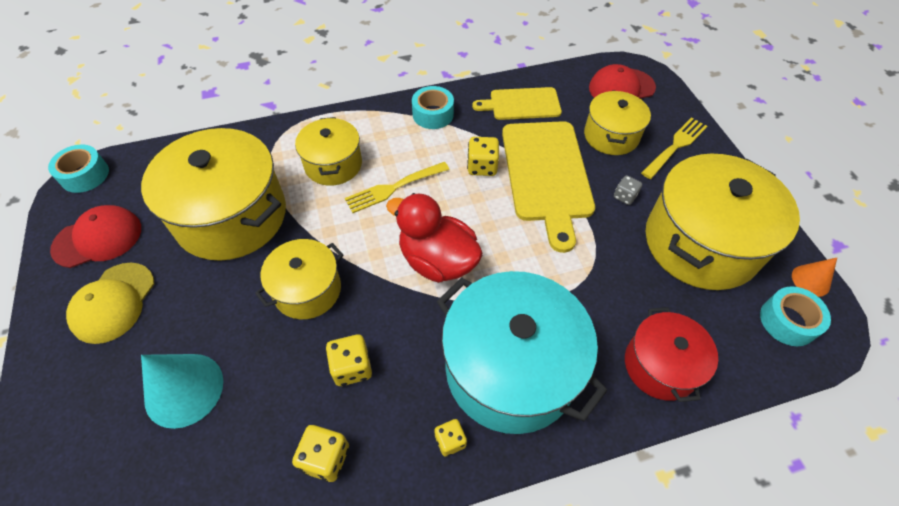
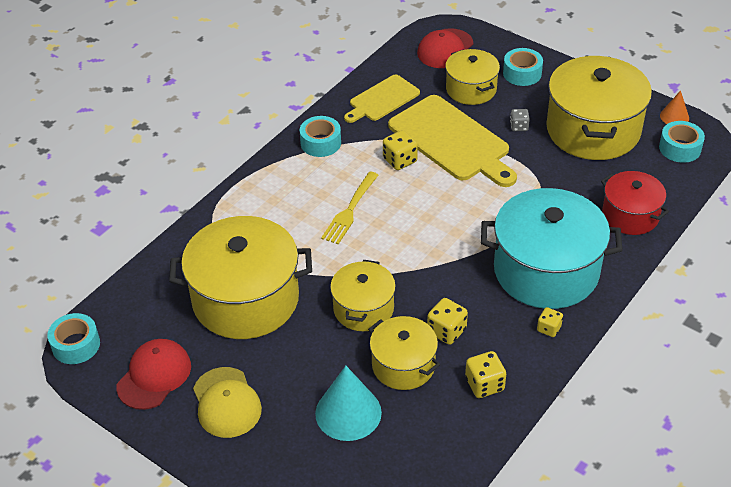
camera: 35 degrees left, 10 degrees down
(333, 164) = (283, 221): yellow pot -> yellow pot (403, 365)
(437, 261) = (434, 238): red duck -> none
(675, 146) = (522, 73): yellow fork -> turquoise tape

